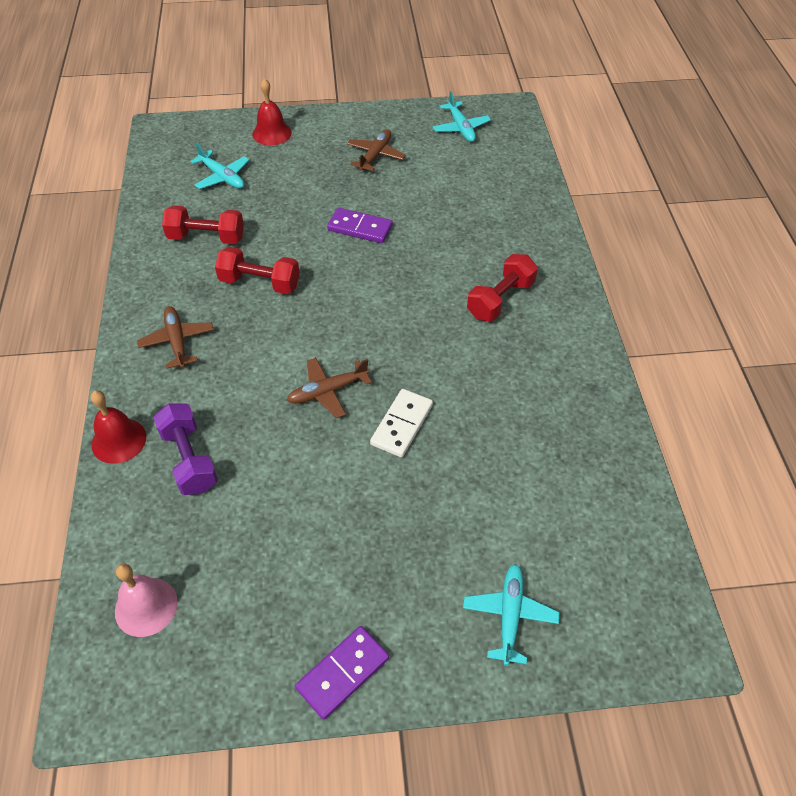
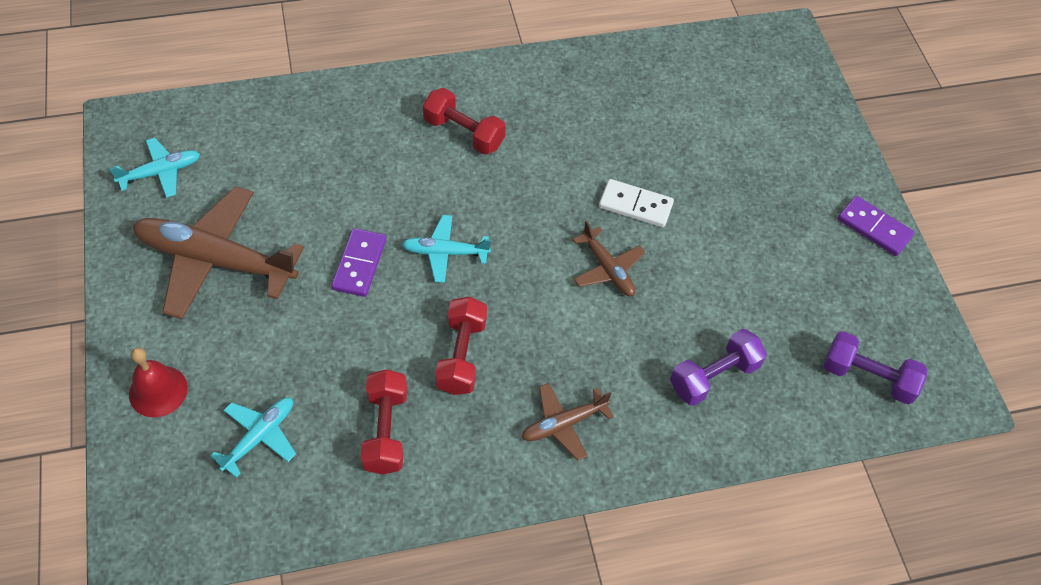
camera: 100 degrees left, 5 degrees up
(119, 440) = (707, 448): red bell -> none
(146, 606) = (867, 377): pink bell -> purple dumbbell
(375, 155) = (216, 260): brown plane -> brown plane, size x1.96
(509, 616) = (796, 128): turquoise plane -> turquoise plane (445, 252)

